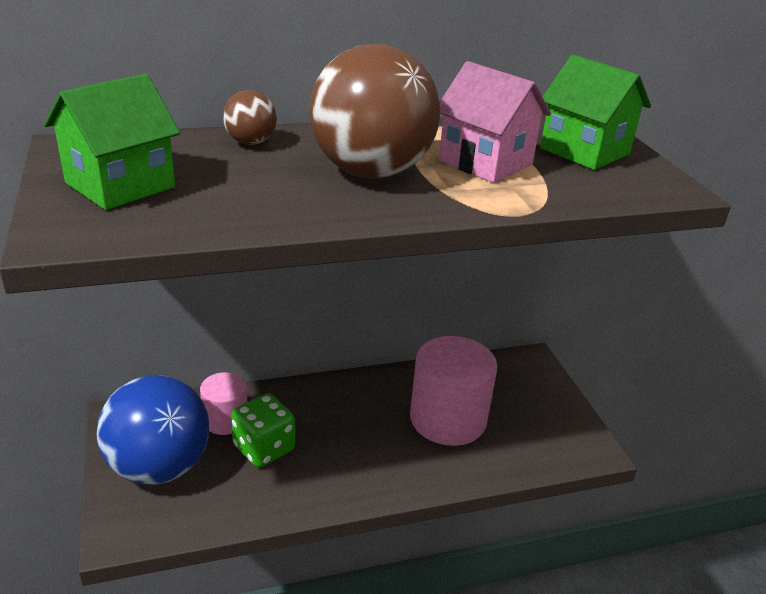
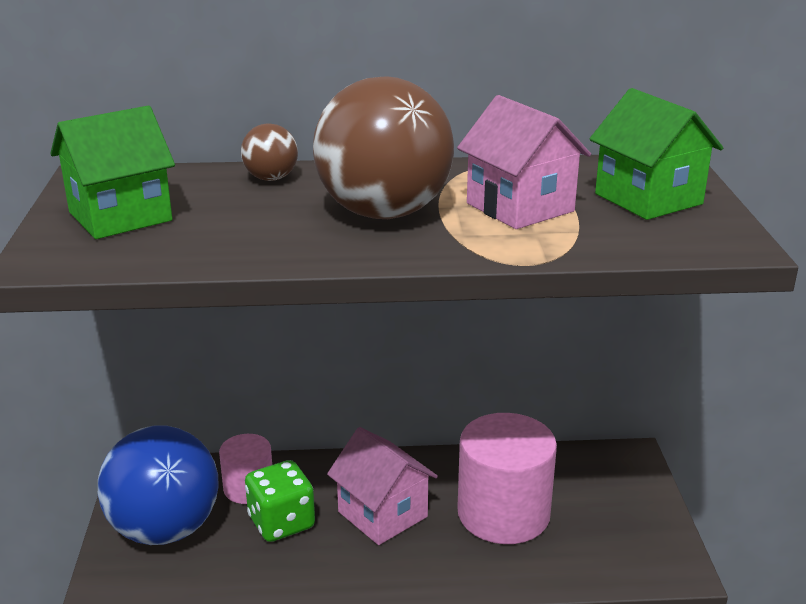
camera: 15 degrees right, 5 degrees down
(349, 431) = (382, 514): none -> pink house

